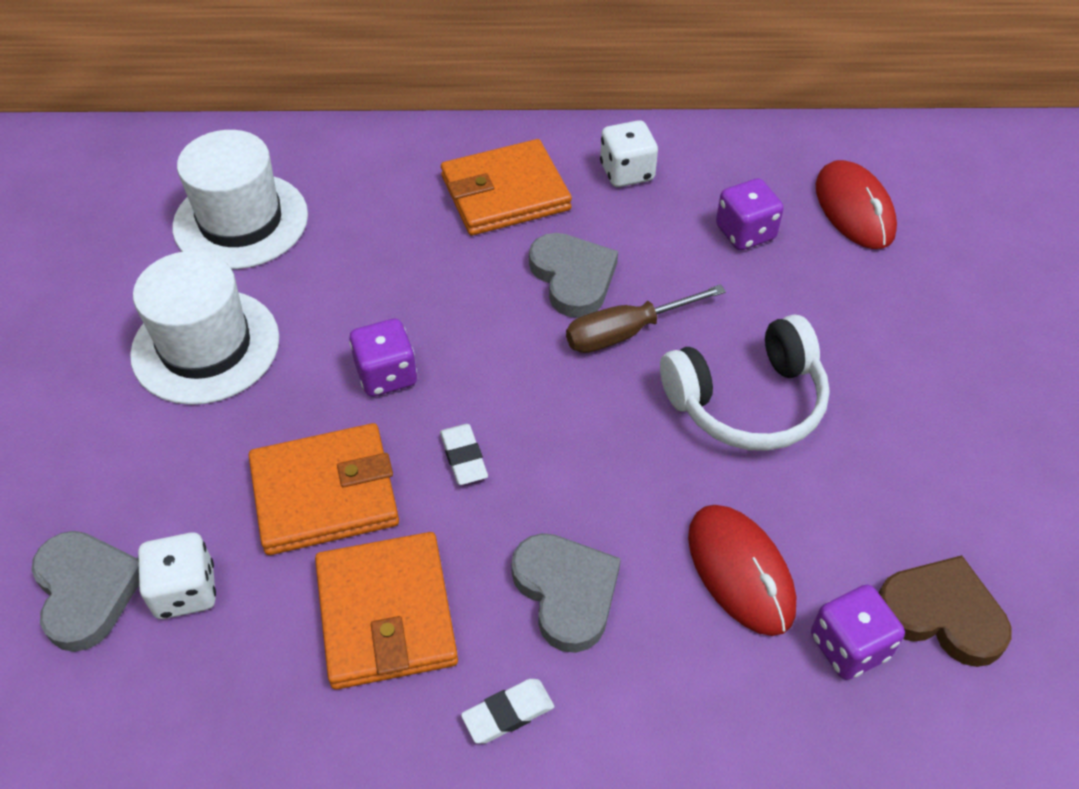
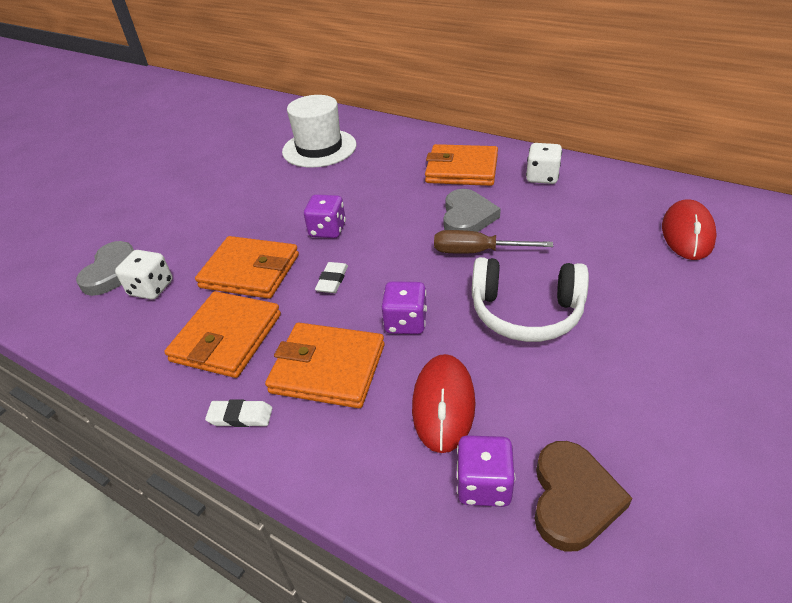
camera: 35 degrees right, 10 degrees down
(205, 346) = (257, 192): white hat -> none
(566, 592) = (328, 368): grey heart -> orange wallet
(745, 232) = (596, 225): purple dice -> purple dice (405, 322)
(941, 614) = (573, 498): brown heart -> brown heart turned 45 degrees clockwise

